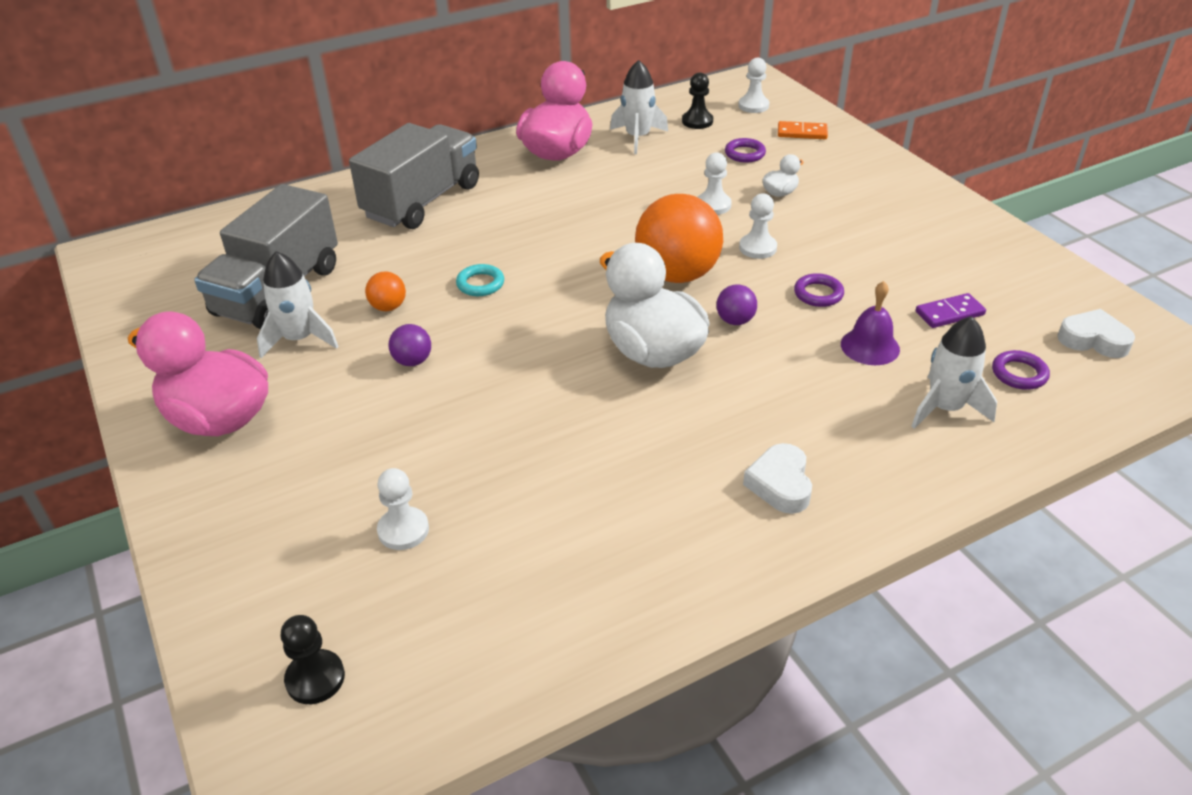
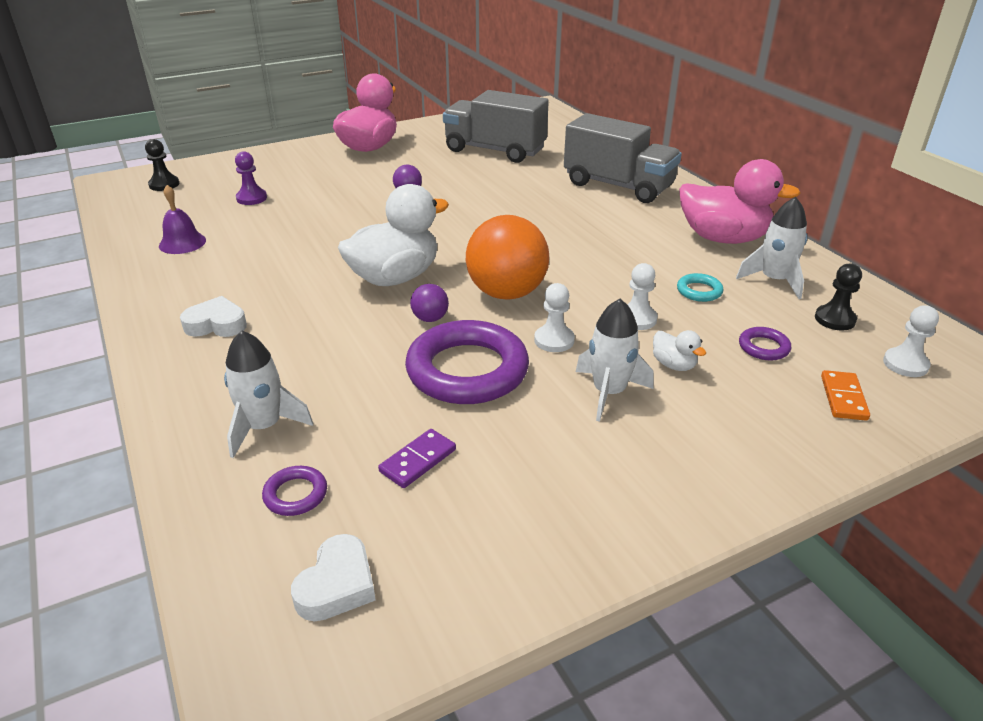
camera: 90 degrees right, 5 degrees down
(299, 339) = (440, 160): white rocket -> white rocket (608, 392)
(388, 307) = (472, 182): orange ball -> none
(403, 530) = (251, 198): white pawn -> purple pawn
(480, 284) = (498, 211): turquoise ring -> turquoise ring (699, 291)
(818, 294) = (467, 370): purple ring -> purple ring, size x2.33
(870, 346) = (372, 392): purple bell -> purple bell (182, 243)
(949, 313) = (418, 460): purple domino -> purple domino turned 60 degrees clockwise

